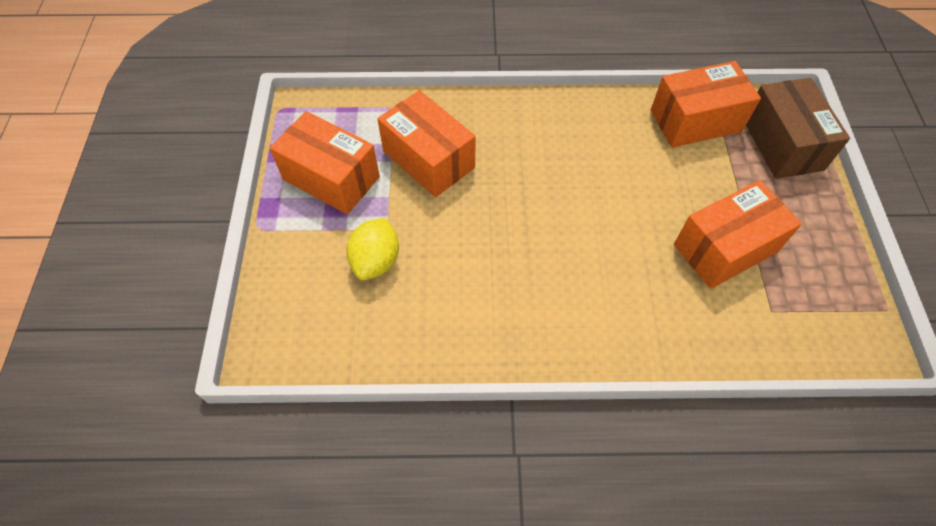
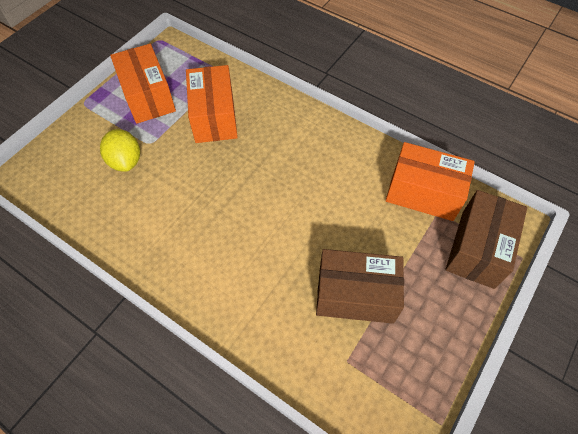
camera: 35 degrees right, 0 degrees up
(376, 261) = (125, 161): yellow lemon -> yellow lemon turned 75 degrees counterclockwise
(725, 248) = (355, 295): orange box -> brown box

